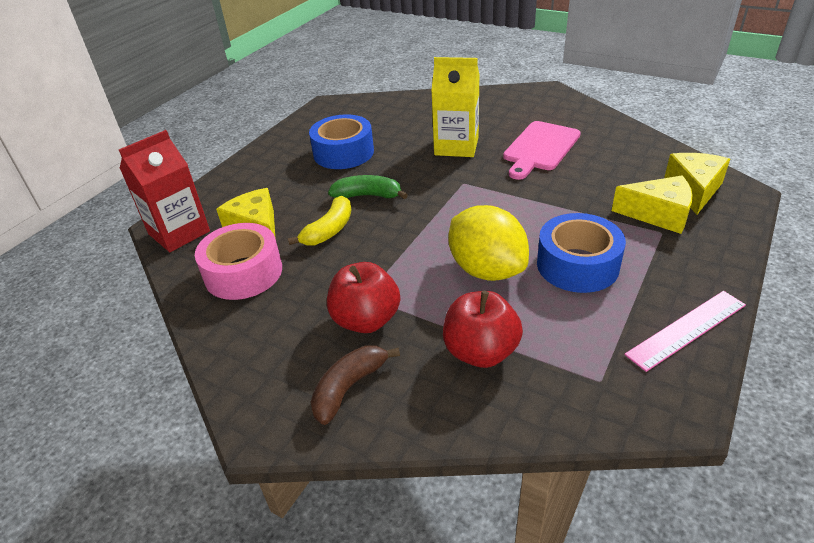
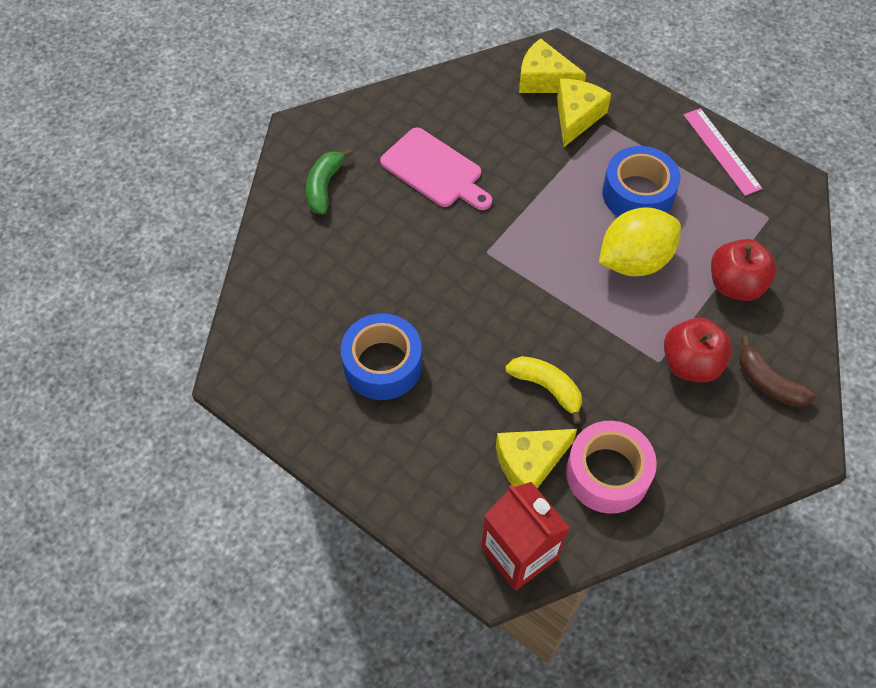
camera: 85 degrees left, 20 degrees up
(368, 196) = (488, 345): green banana -> green banana (324, 187)
(456, 146) = (405, 245): yellow carton -> none

